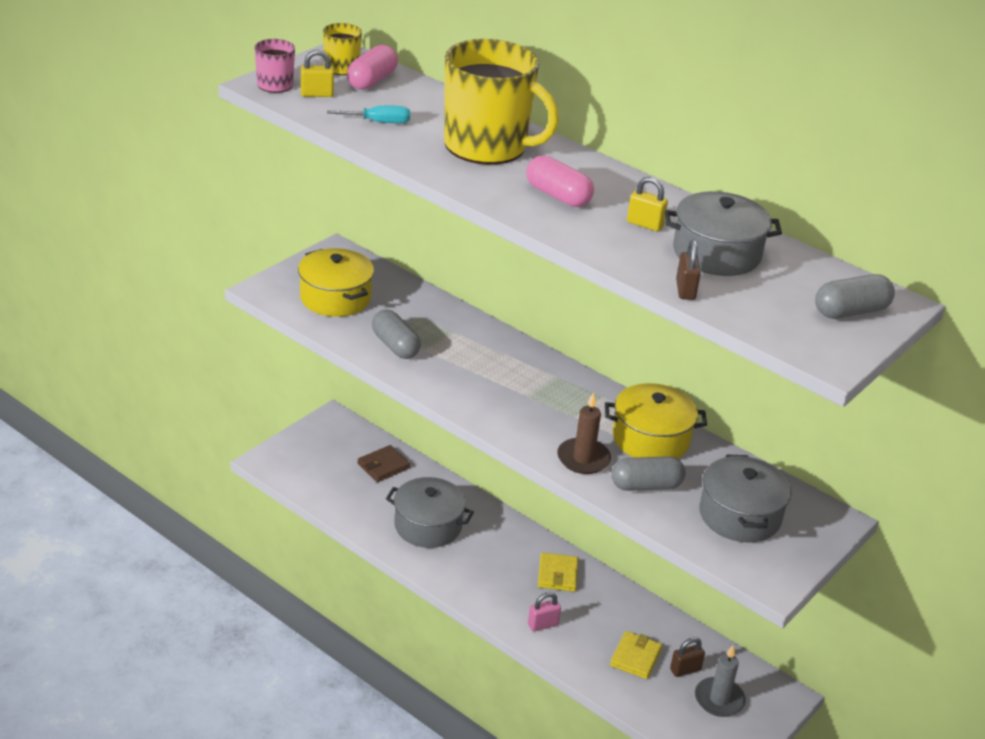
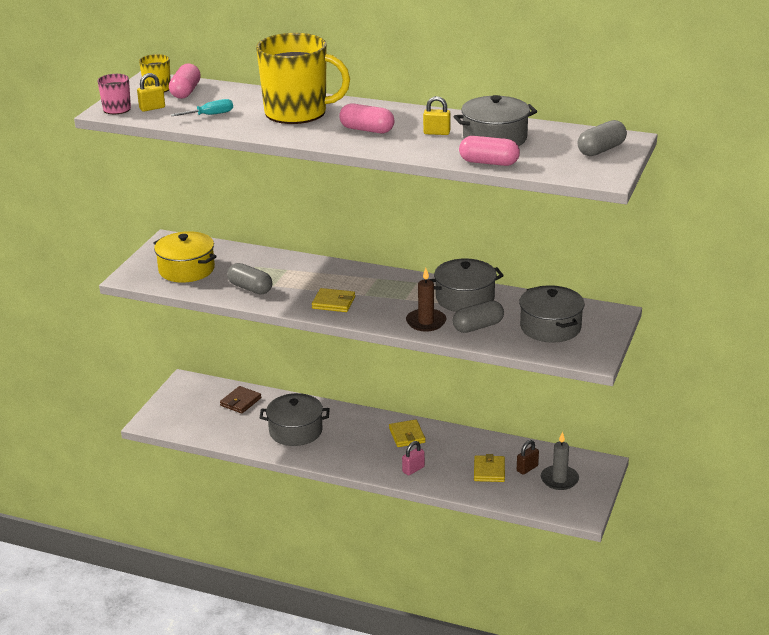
camera: 15 degrees left, 5 degrees down
(484, 396) = (333, 303): none -> yellow wallet
(651, 439) = (465, 298): yellow pot -> grey pot
(685, 290) = (489, 163): brown padlock -> pink capsule

